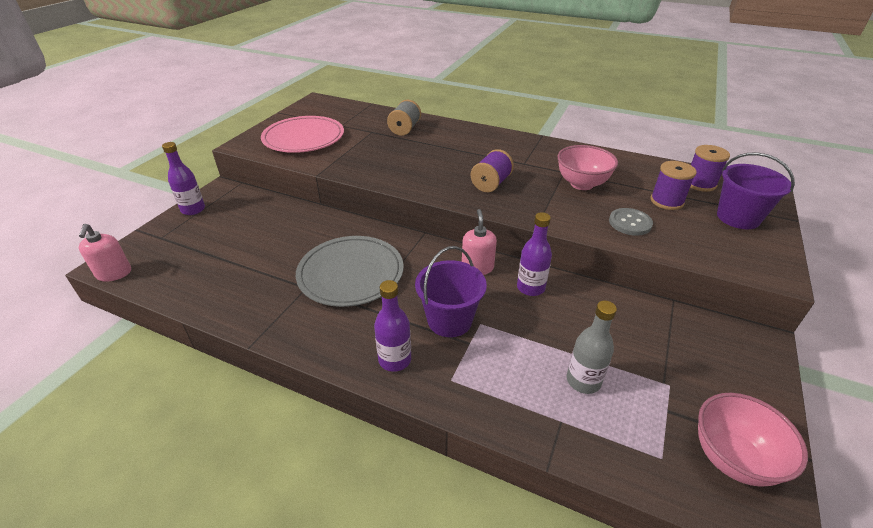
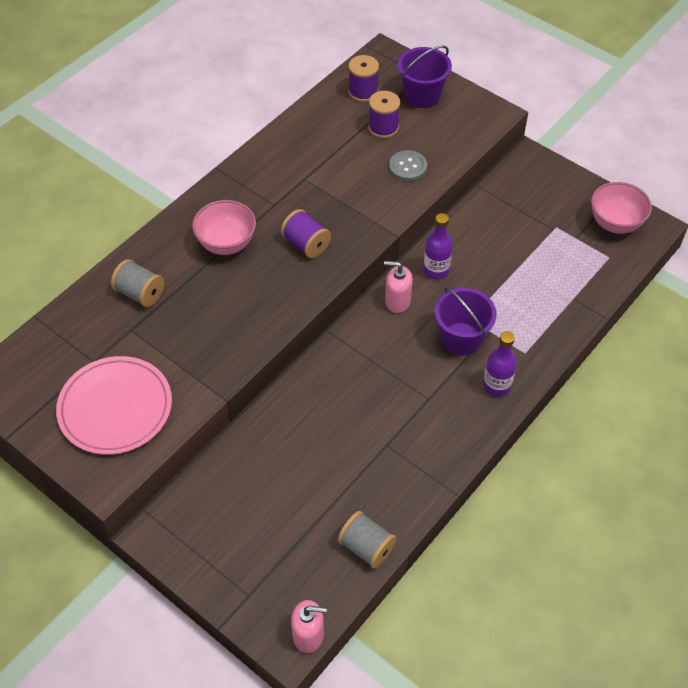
camera: 75 degrees left, 15 degrees up
(193, 209) = (195, 564): purple bottle -> none
(193, 293) = (366, 547): none -> grey spool
(351, 273) = (376, 404): grey plate -> none
(581, 184) = (333, 174): pink bowl -> pink bowl (226, 244)
(583, 381) = (543, 273): grey bottle -> none

